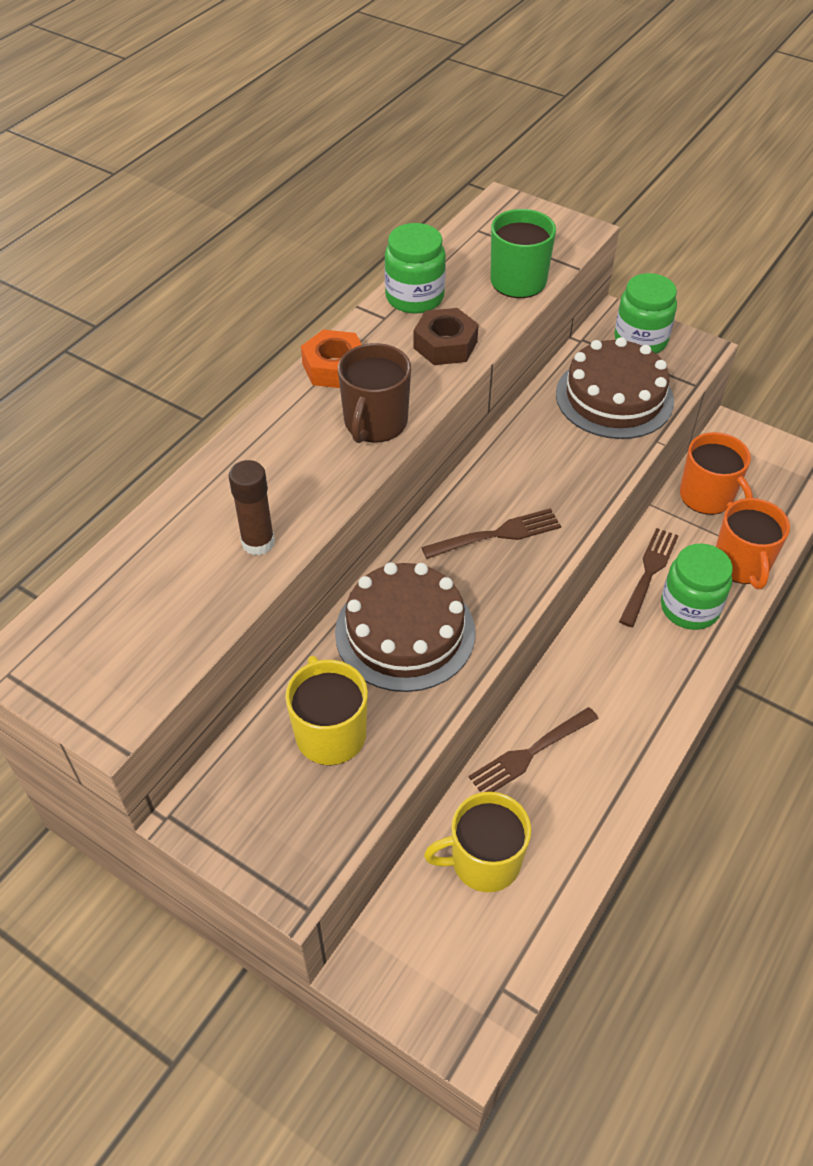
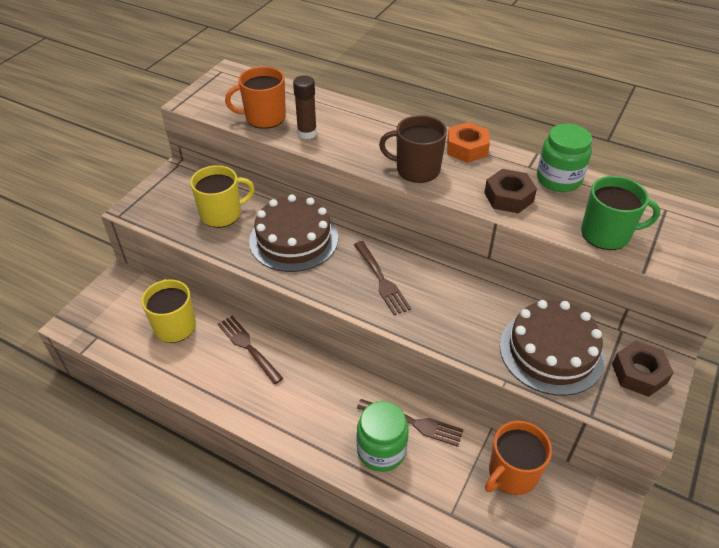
camera: 85 degrees right, 5 degrees down
(640, 340) = (639, 373): green jar -> brown nut
(741, 564) = (435, 495): orange mug -> orange mug (264, 117)

